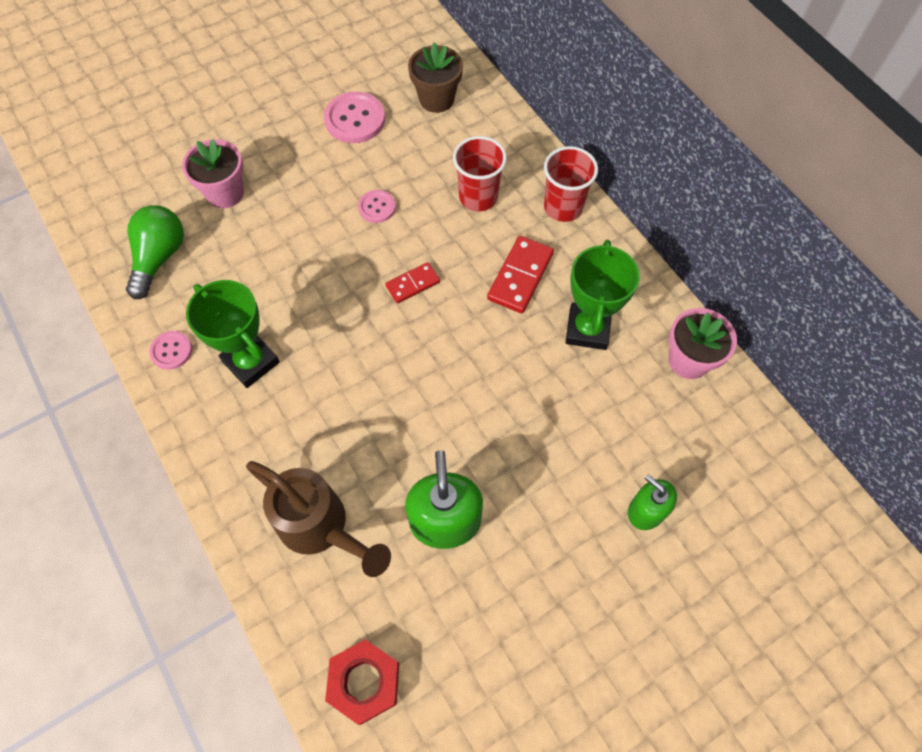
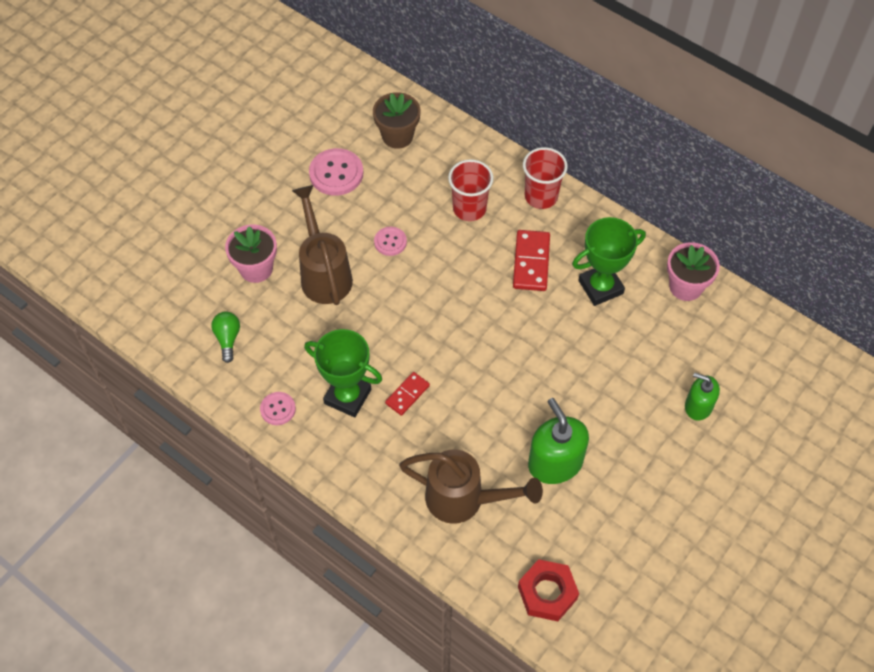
camera: 20 degrees left, 5 degrees down
(159, 257) = (228, 339): green light bulb -> green light bulb, size x0.62
(292, 219) = (324, 273): none -> brown watering can
(412, 284) = (448, 295): red domino -> red domino (407, 394)
(587, 329) = (600, 287): green trophy -> green trophy turned 75 degrees clockwise

